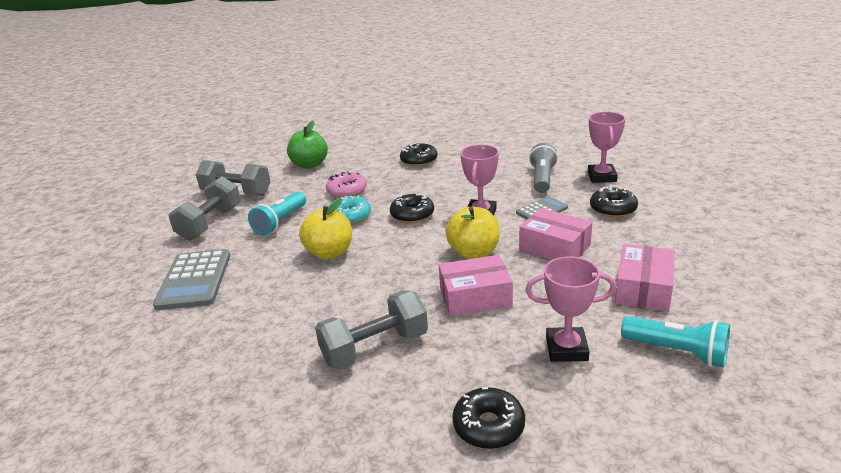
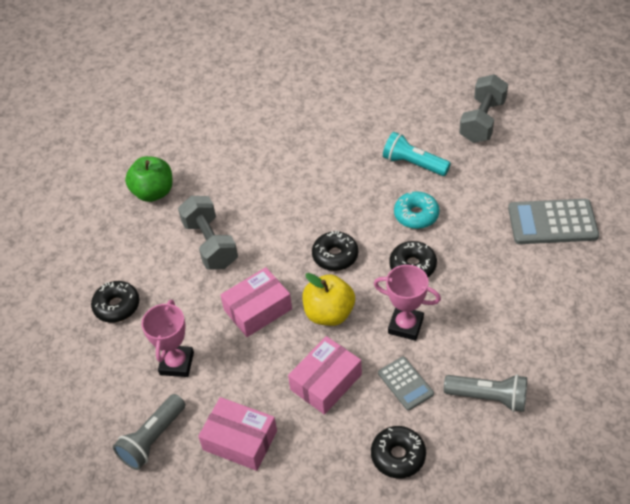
camera: 95 degrees right, 20 degrees up
(194, 280) = (324, 125): grey calculator -> grey calculator (552, 222)
(211, 223) = (419, 115): grey dumbbell -> none
(310, 165) = (550, 170): green apple -> green apple (153, 192)
(330, 253) = (349, 206): yellow apple -> none
(347, 191) = (476, 209): pink donut -> none
(419, 161) = (554, 272): black donut -> black donut (335, 256)
(475, 297) = (258, 309): pink box -> pink box turned 60 degrees clockwise
(601, 177) = (487, 466): pink trophy -> none
(676, 352) = (153, 439): turquoise flashlight -> grey flashlight

